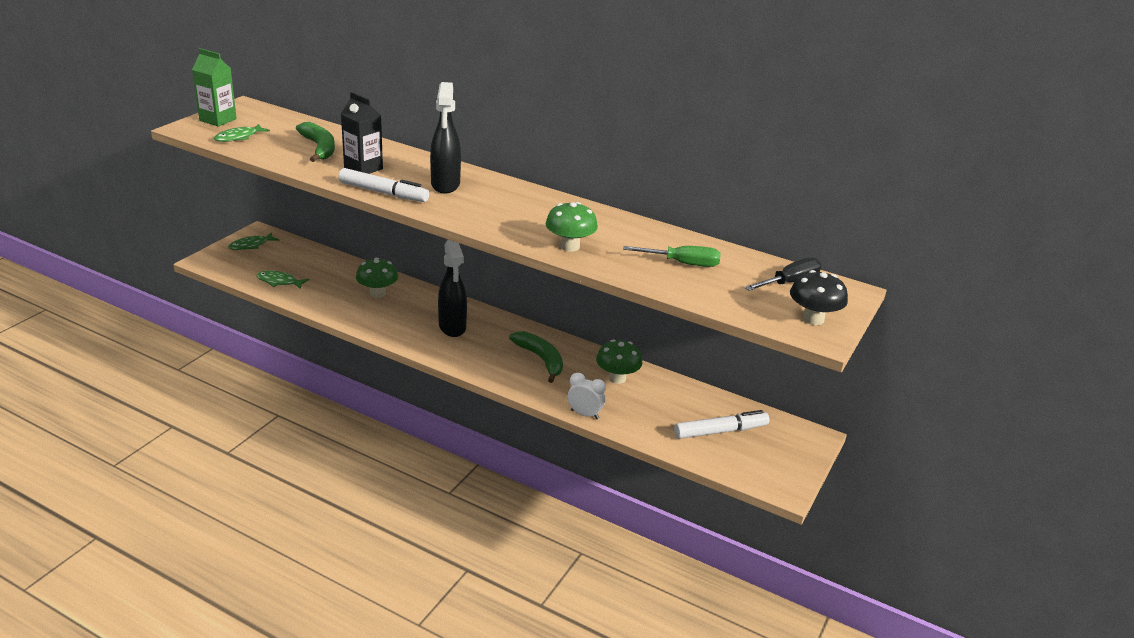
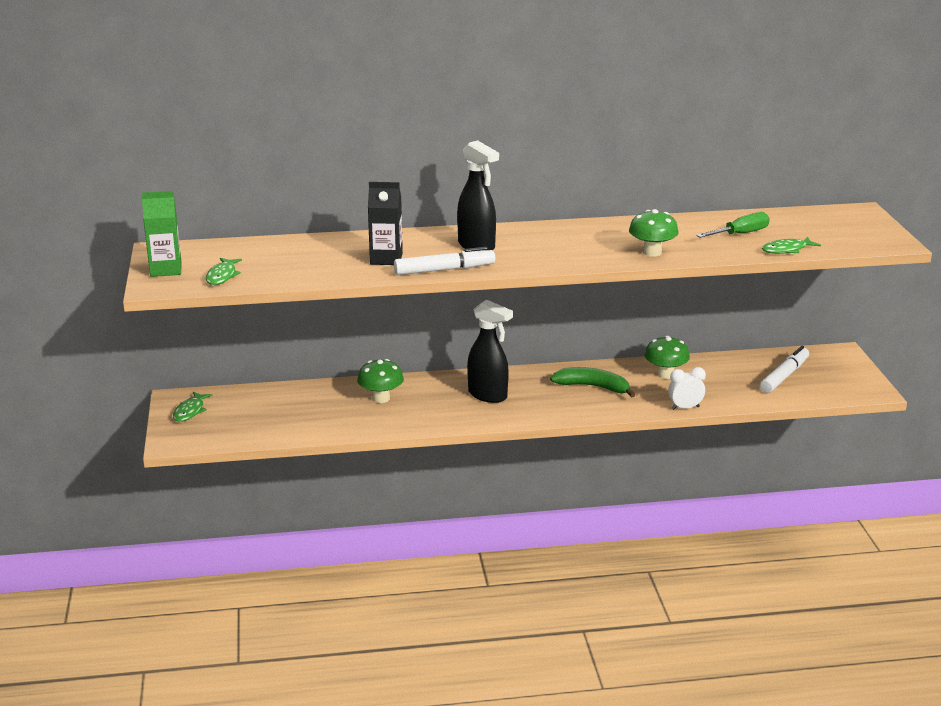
camera: 35 degrees left, 5 degrees down
(279, 282) = (277, 427): green fish -> green fish (787, 250)
(319, 148) = (313, 258): green banana -> none
(789, 283) = (821, 220): black screwdriver -> none
(813, 319) = (873, 235): black mushroom -> none

